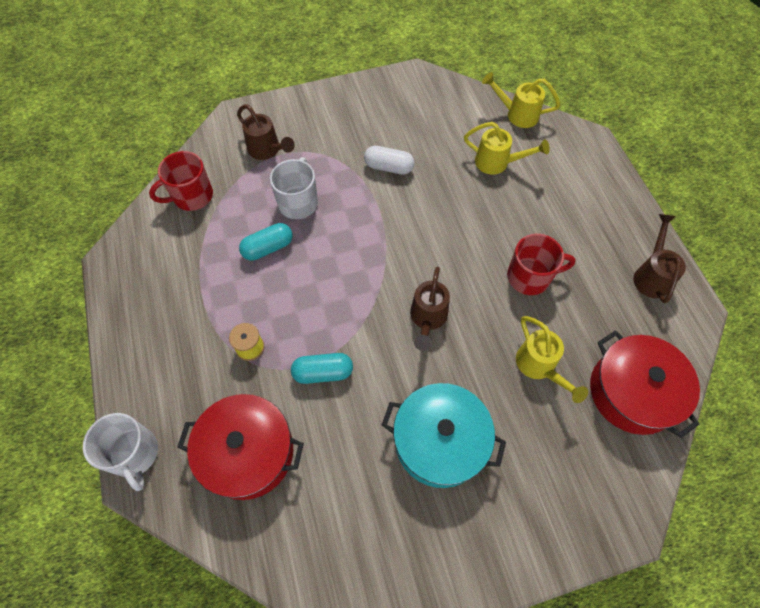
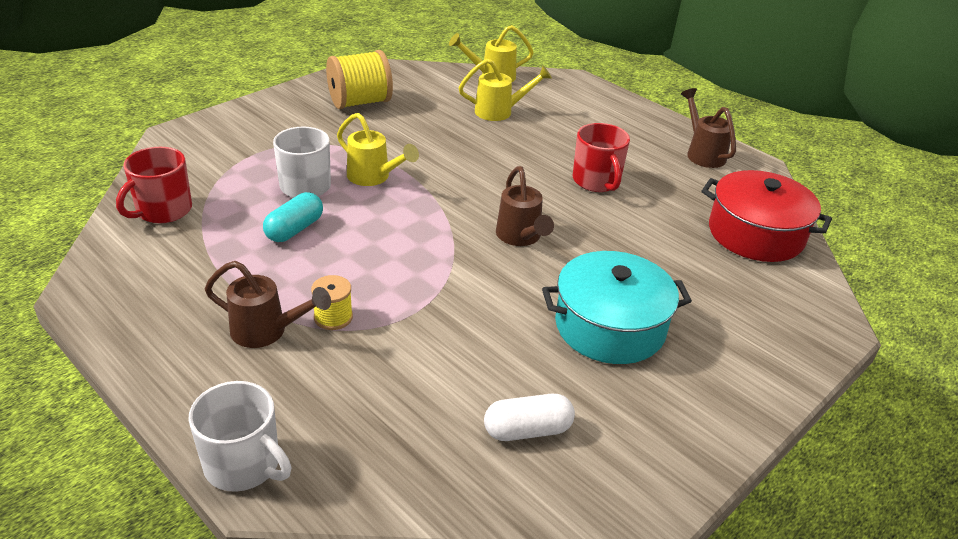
camera: 30 degrees left, 25 degrees down
(248, 452) = (399, 409): red pot -> none
(267, 151) = (236, 154): brown watering can -> brown watering can (267, 331)
(323, 372) = (438, 312): turquoise capsule -> none
(388, 117) = (360, 102): none -> yellow spool
(388, 167) = (389, 137): white capsule -> white capsule (527, 430)
(530, 277) = (596, 181): red mug -> red mug turned 105 degrees clockwise
(539, 367) = (659, 241): yellow watering can -> yellow watering can (374, 177)

